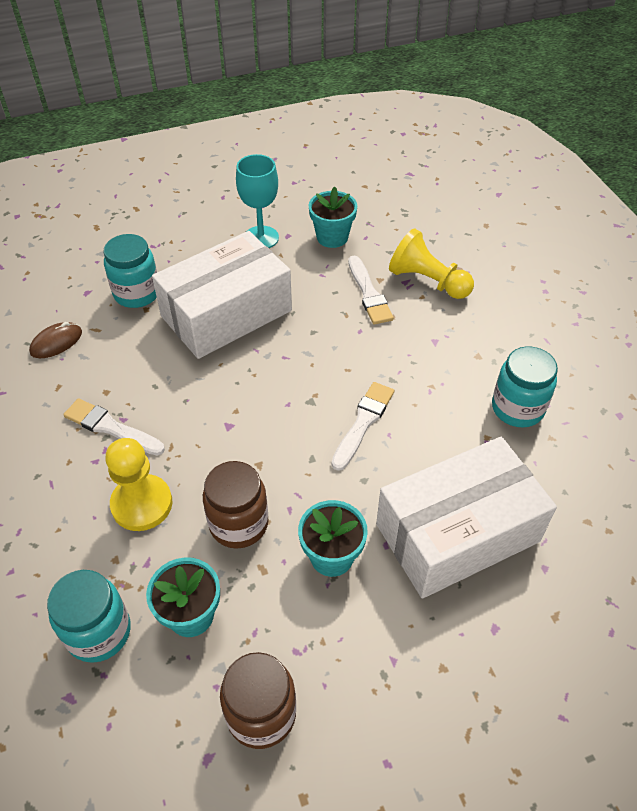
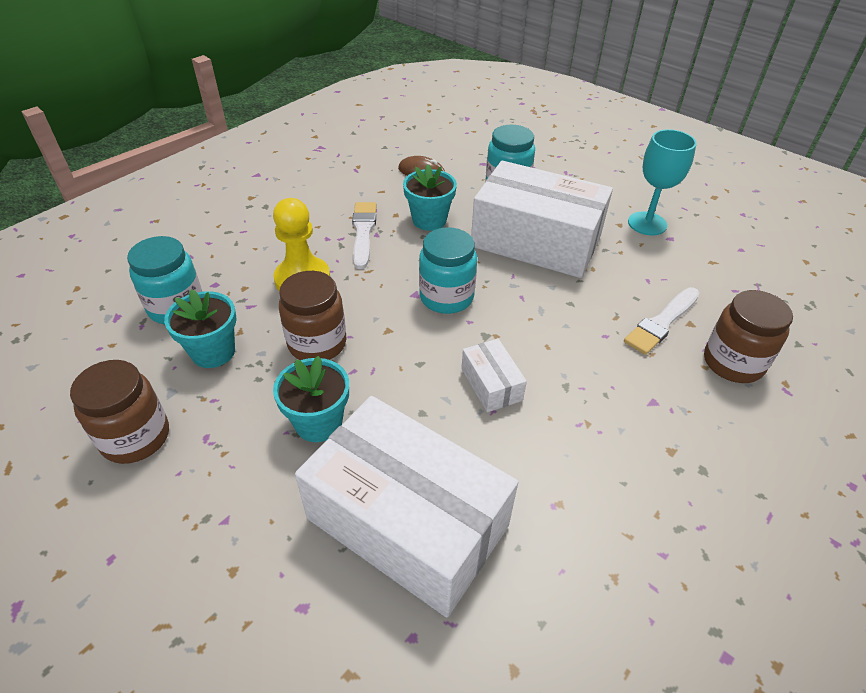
camera: 60 degrees right, 5 degrees down
(332, 237) = (705, 267): turquoise flower pot -> turquoise flower pot (429, 220)
(363, 423) = (491, 384): white brush -> white box
(427, 281) = (733, 363): yellow pawn -> brown jar
(517, 408) = (629, 521): turquoise jar -> turquoise jar (446, 297)

